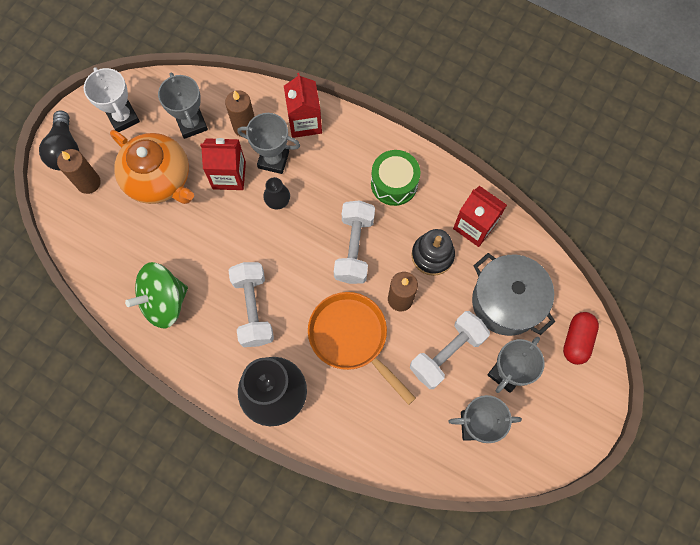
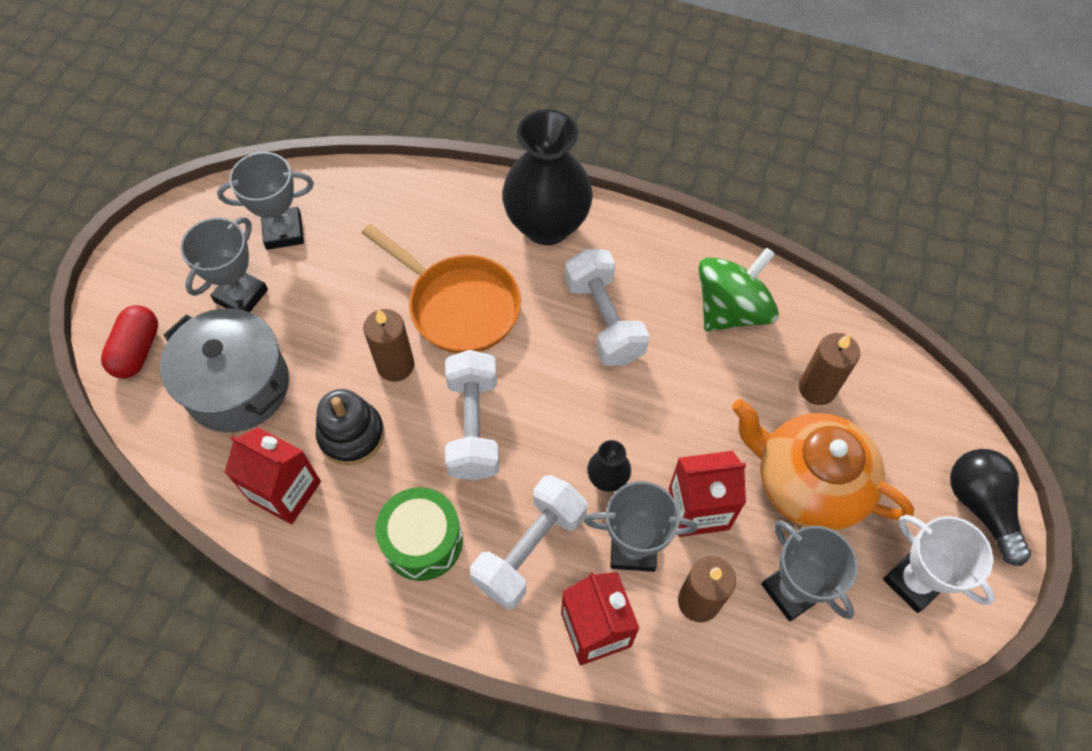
camera: 170 degrees right, 10 degrees down
(88, 183) = (916, 458): brown candle -> brown candle (817, 388)
(447, 353) = (324, 307): white dumbbell -> white dumbbell (530, 549)

